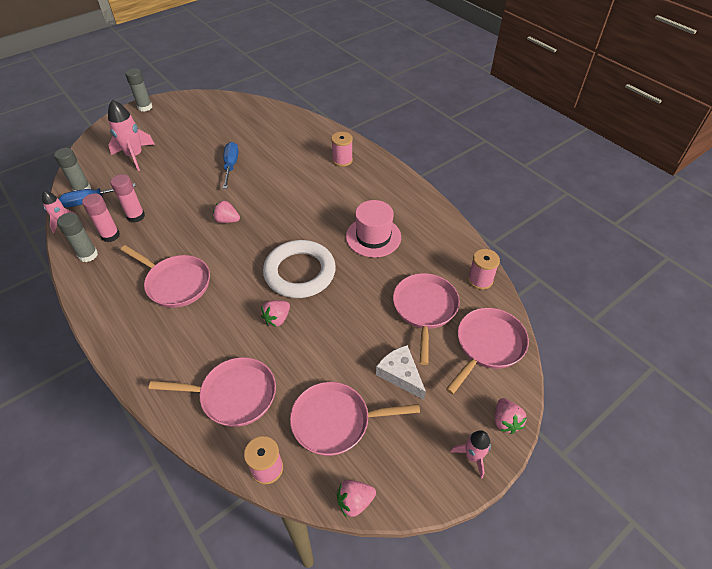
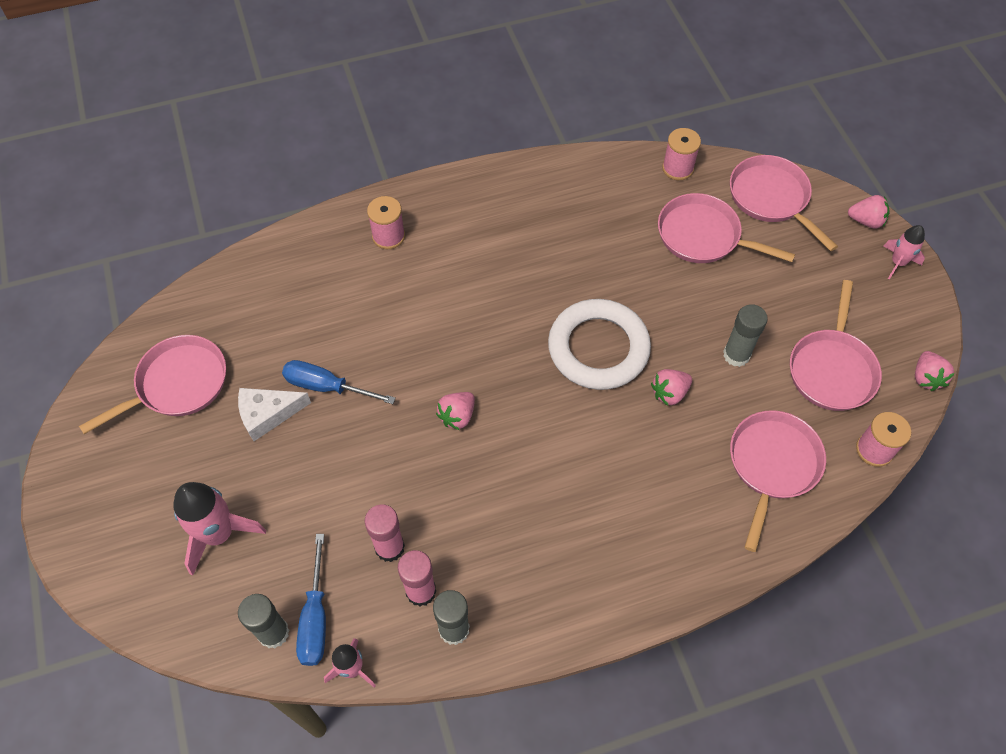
camera: 70 degrees left, 10 degrees up
(145, 107) = (65, 500): grey glue stick -> grey glue stick (736, 355)
(176, 283) = (563, 506): pink pan -> pink pan (177, 384)
(277, 319) = (669, 393): pink strawberry -> pink strawberry turned 90 degrees clockwise
(373, 237) = (565, 248): pink hat -> none
(400, 374) = (787, 290): white cheese -> white cheese (268, 414)

